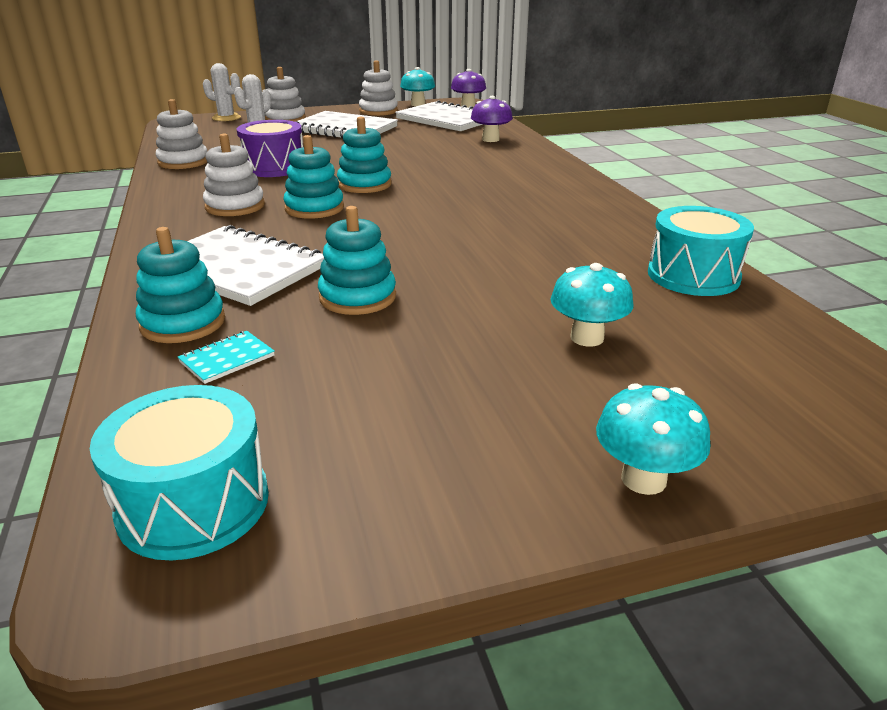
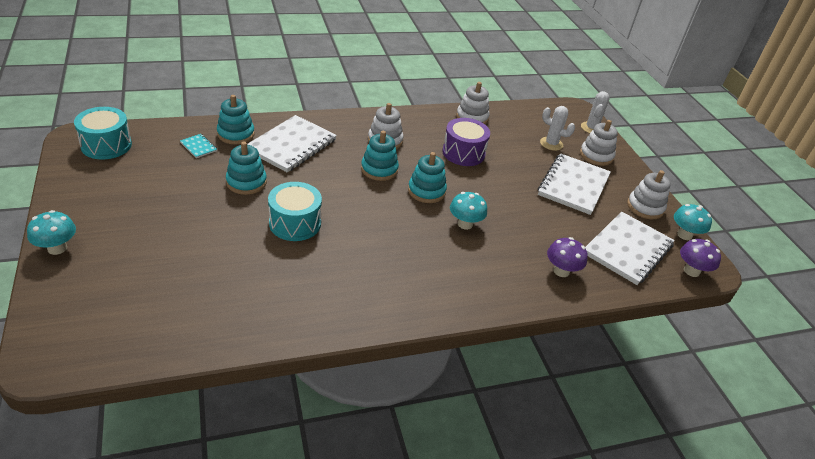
camera: 85 degrees right, 10 degrees up
(587, 338) = (173, 256): turquoise mushroom -> turquoise mushroom (465, 224)
(693, 276) = (234, 325): turquoise drum -> turquoise drum (295, 223)

